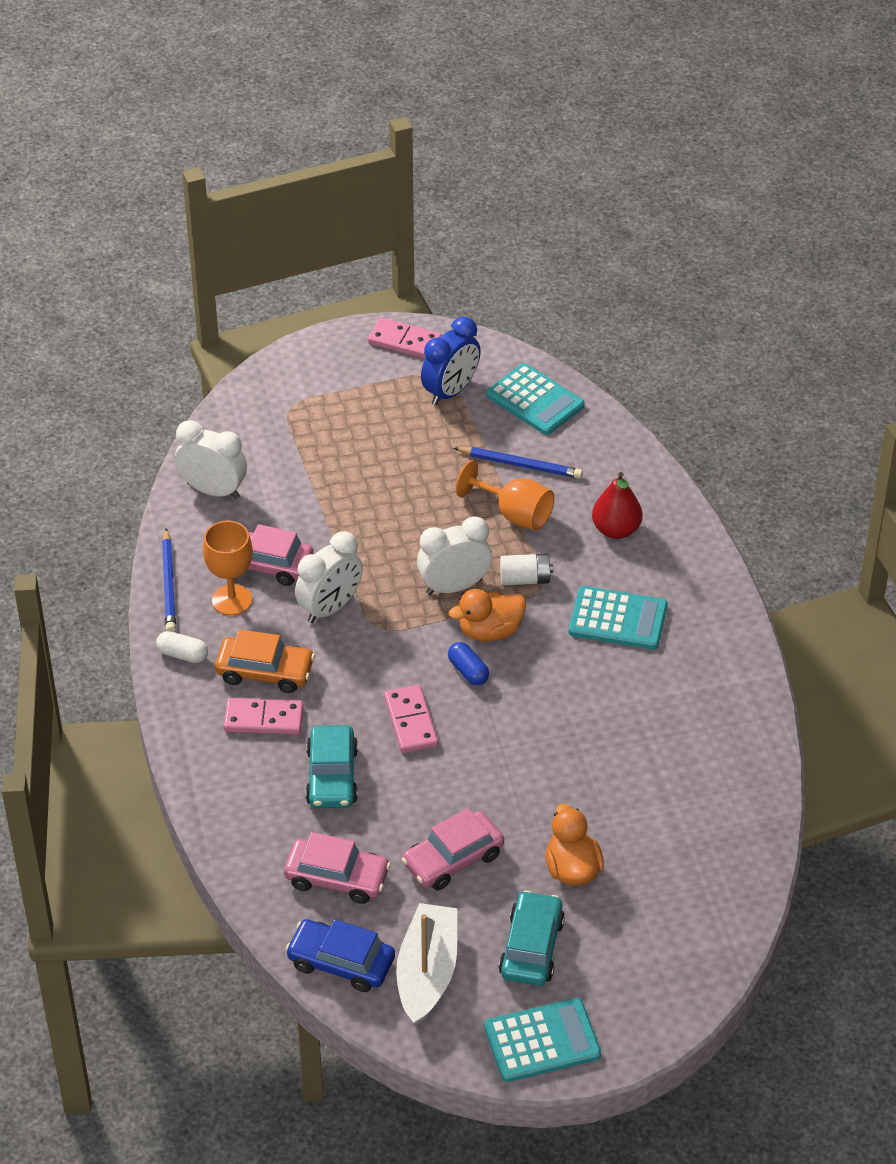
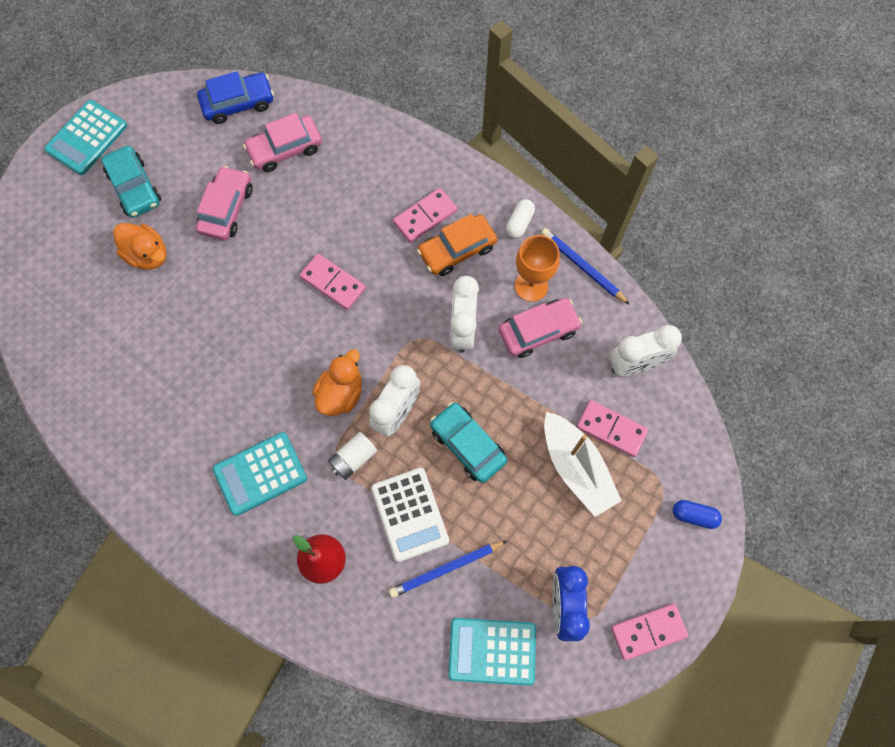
camera: 140 degrees right, 25 degrees up
(183, 655) = (519, 223): white capsule -> white capsule turned 45 degrees counterclockwise
(287, 463) = (611, 429): none -> pink domino
(332, 776) = (347, 209): turquoise car -> turquoise car (467, 445)
(427, 973) = (184, 131): white boat -> white boat (576, 467)
(468, 671) = (328, 349): blue capsule -> blue capsule (694, 515)
(514, 514) = (410, 514): orange goblet -> white calculator

